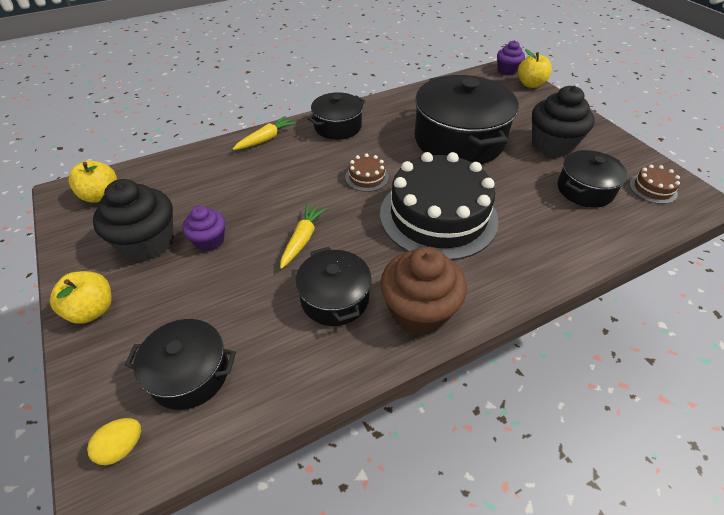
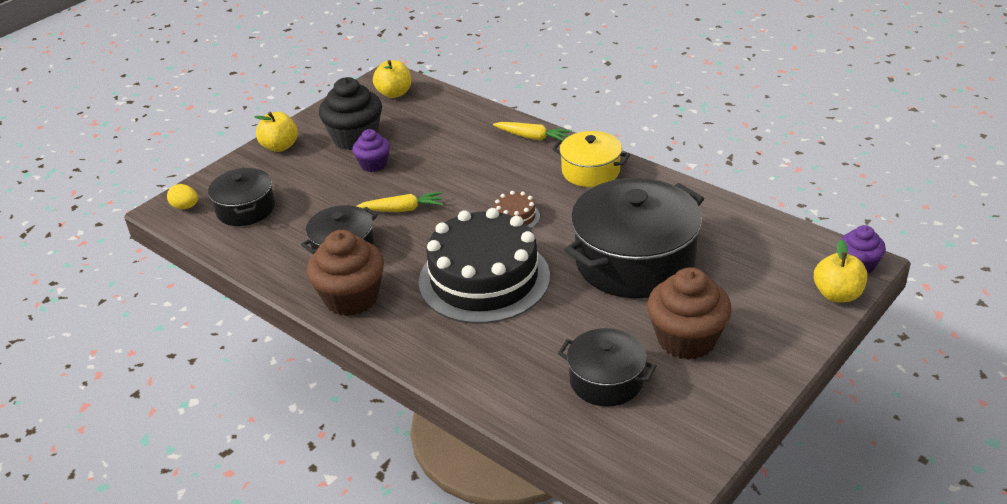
camera: 70 degrees right, 10 degrees down
(337, 126) = (590, 171): black pot -> yellow pot
(552, 145) = (686, 339): black cupcake -> brown cupcake
(652, 189) = (653, 443): brown cake -> none

